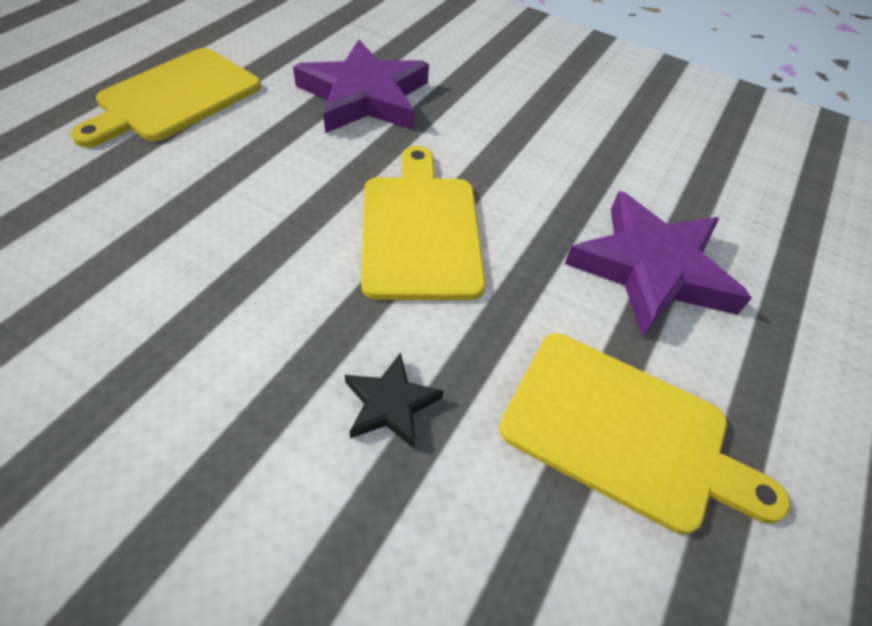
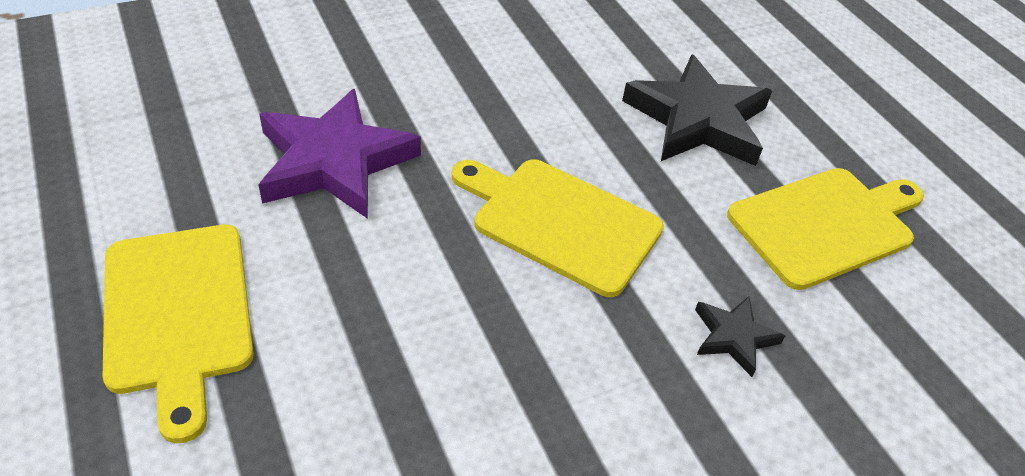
camera: 55 degrees left, 5 degrees down
(651, 268) = (697, 120): purple star -> black star

